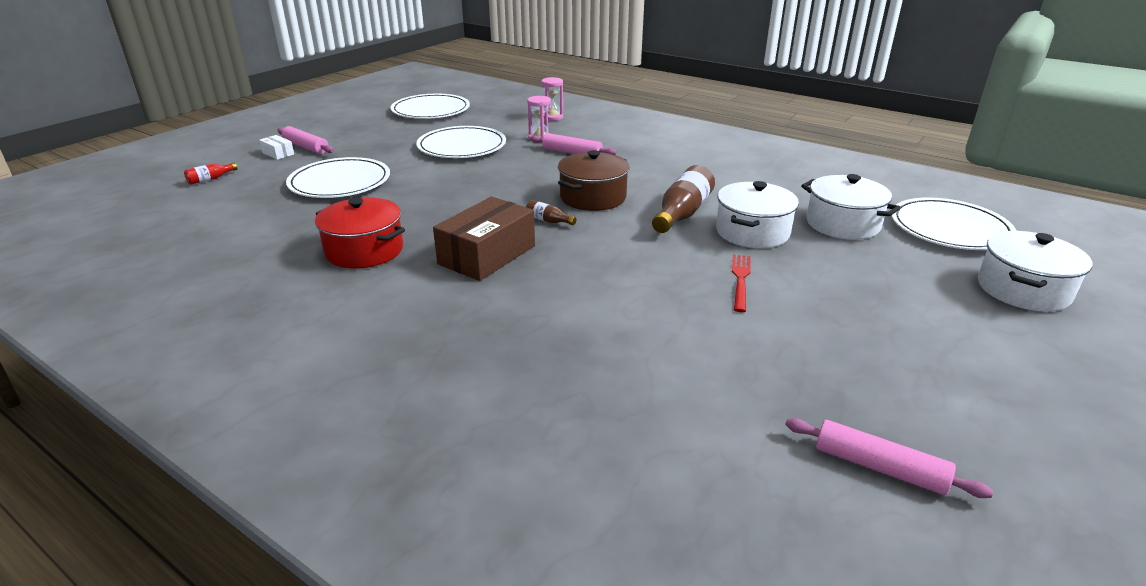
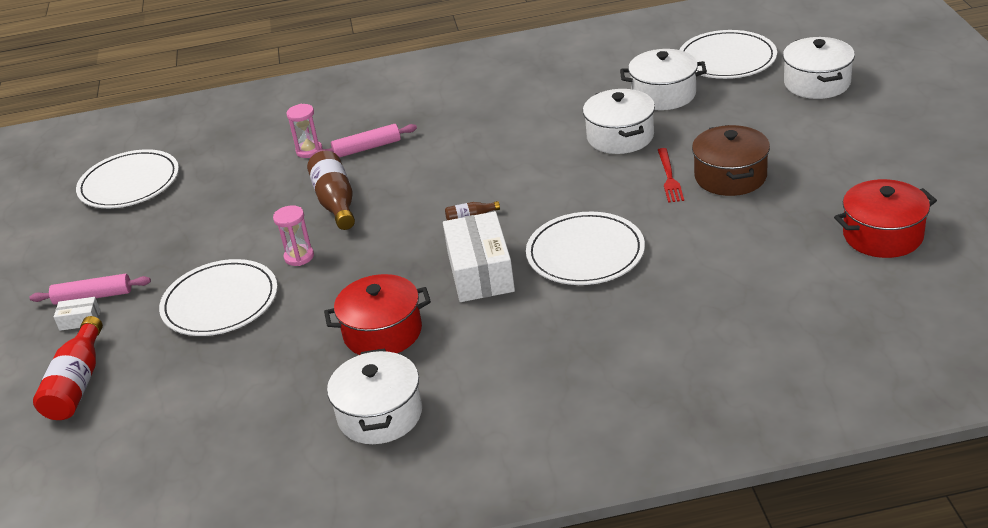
camera: 40 degrees left, 5 degrees up
(210, 179) = (77, 384): red bottle -> red bottle, size x2.11
(257, 295) = (380, 414): none -> white pot
(462, 146) = (254, 201): white plate -> white plate (585, 253)
(487, 255) = (480, 272): brown box -> white box
(552, 117) = (274, 122): pink hourglass -> pink hourglass (299, 257)
(593, 197) = (464, 178): brown pot -> brown pot (730, 176)
(682, 214) = (552, 151): brown bottle -> brown bottle (336, 202)
(740, 280) = (669, 177): red fork -> red fork turned 150 degrees counterclockwise
(879, 467) = (882, 235): pink rolling pin -> red pot

